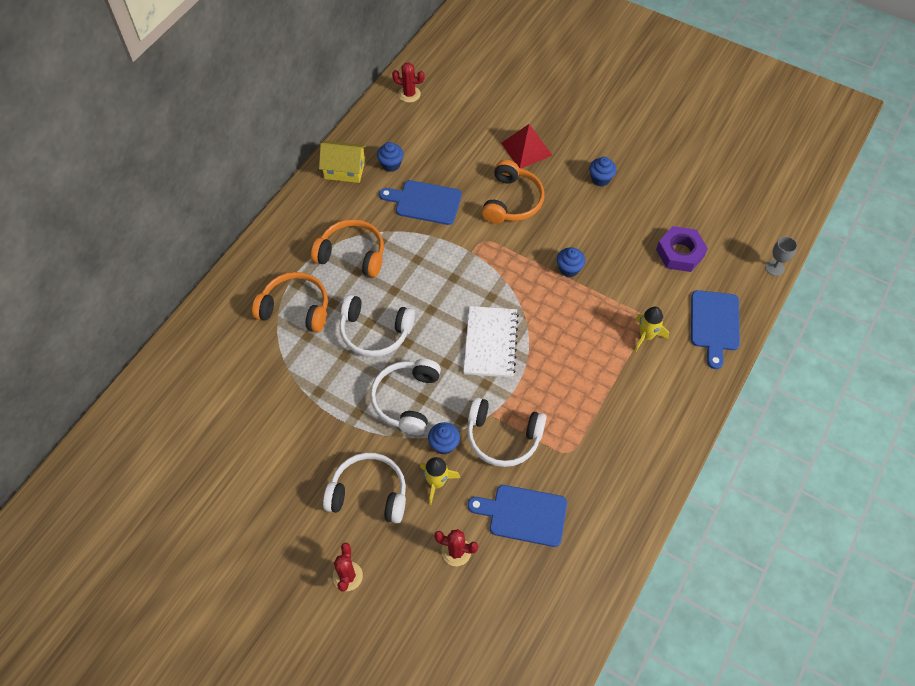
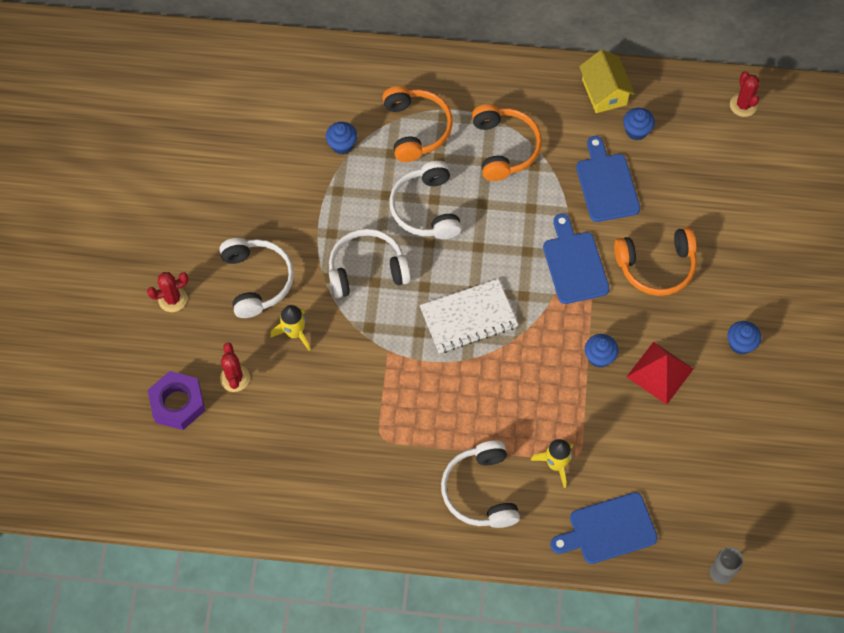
camera: 65 degrees right, 5 degrees up
(444, 444) = (336, 322): blue cupcake -> blue cupcake (342, 145)
(503, 437) = (369, 371): white headphones -> white headphones (480, 491)
(523, 515) = (297, 421): blue cutting board -> blue cutting board (574, 264)
(526, 149) = (737, 252): red pyramid -> red pyramid (660, 372)
(680, 253) = (684, 463): purple nut -> purple nut (177, 403)

